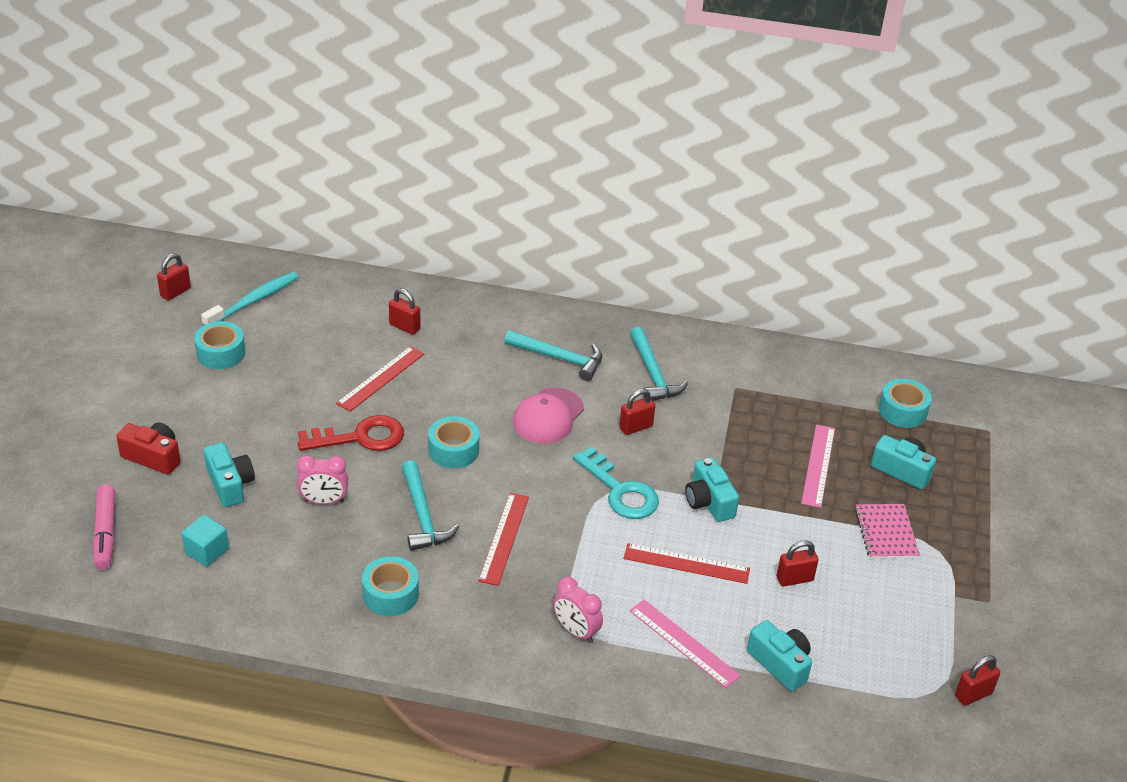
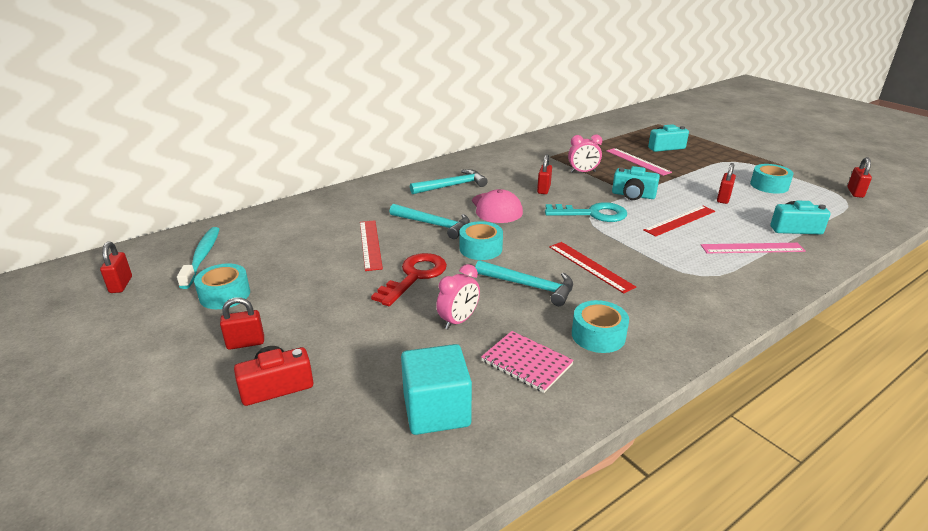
camera: 45 degrees left, 10 degrees down
(105, 533) = (326, 469): pink marker -> none
(207, 551) = (436, 410): turquoise cube -> turquoise cube, size x1.63
(230, 484) = (374, 358): turquoise camera -> none
(404, 327) = (338, 217): red padlock -> red padlock (245, 343)
(576, 631) = (710, 278): pink clock -> pink clock (583, 172)
(653, 374) = (507, 169): turquoise hammer -> turquoise hammer (434, 225)
(886, 533) = (708, 166): pink notebook -> pink notebook (526, 363)
(902, 411) = (621, 132): turquoise tape -> turquoise tape (769, 185)

